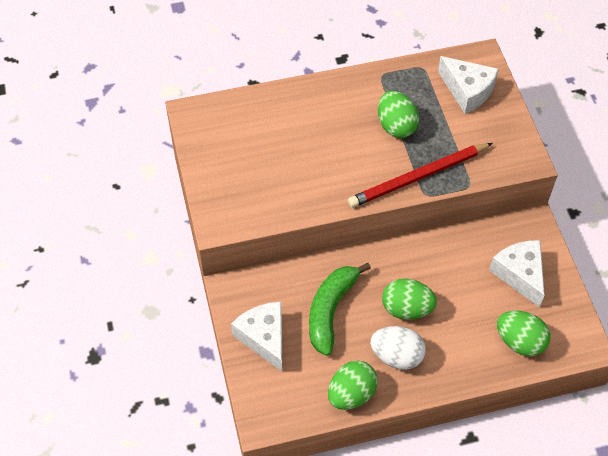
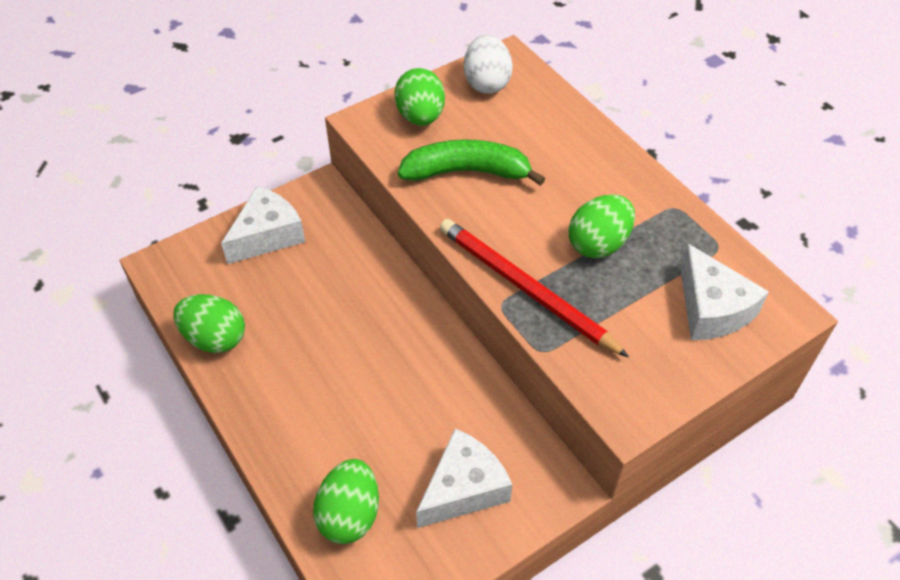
camera: 70 degrees right, 5 degrees down
(331, 311) = (325, 286): green banana -> green banana (467, 172)
(396, 356) = (282, 371): white egg -> white egg (486, 83)
(407, 309) = (356, 364): green egg -> green egg (420, 116)
(467, 91) = (711, 308): white cheese -> white cheese turned 45 degrees counterclockwise

